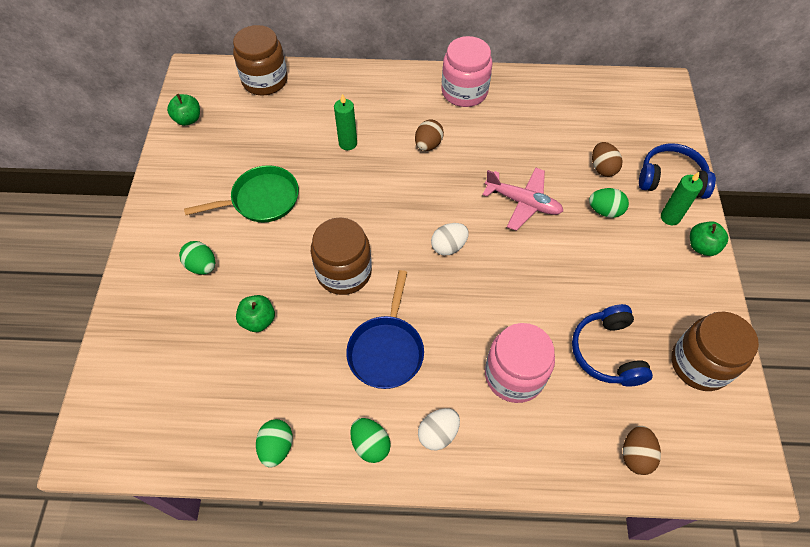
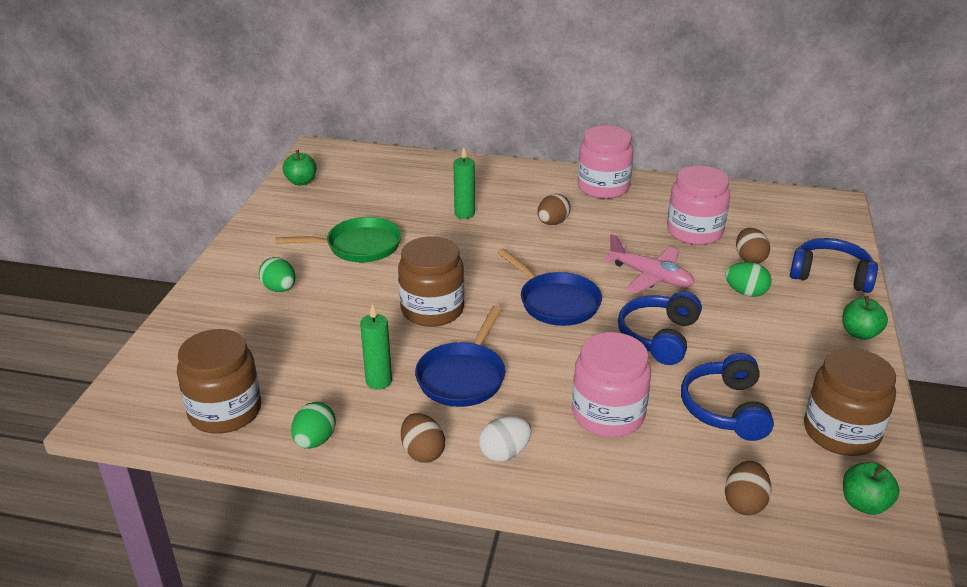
camera: 10 degrees right, 25 degrees down
(258, 320) = (326, 337): green apple -> green apple (864, 504)
(265, 80) = (390, 161): brown jar -> brown jar (225, 411)
(370, 444) = (422, 452): green egg -> brown egg
(448, 246) = (556, 302): white egg -> blue pan
(541, 276) = (659, 337): none -> blue headphones
(552, 140) = (694, 232): none -> pink jar
(670, 217) = (824, 305): green candle -> green candle (378, 381)

